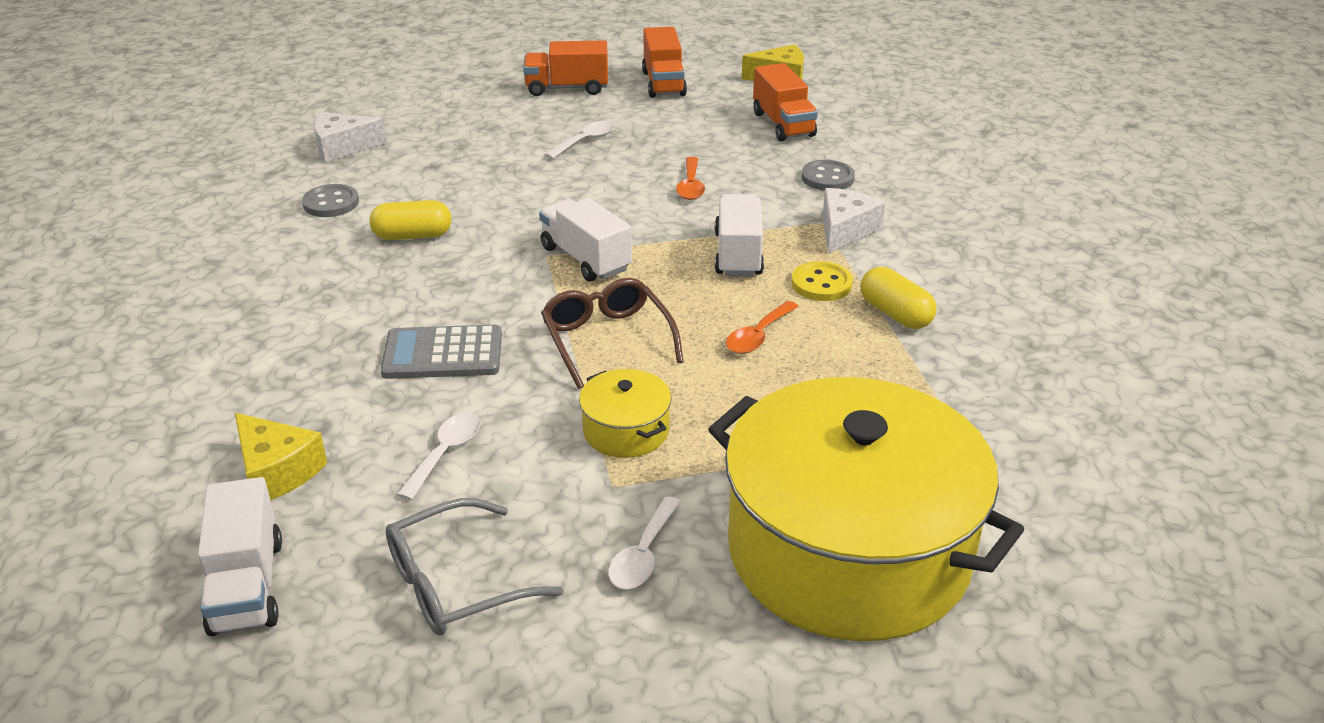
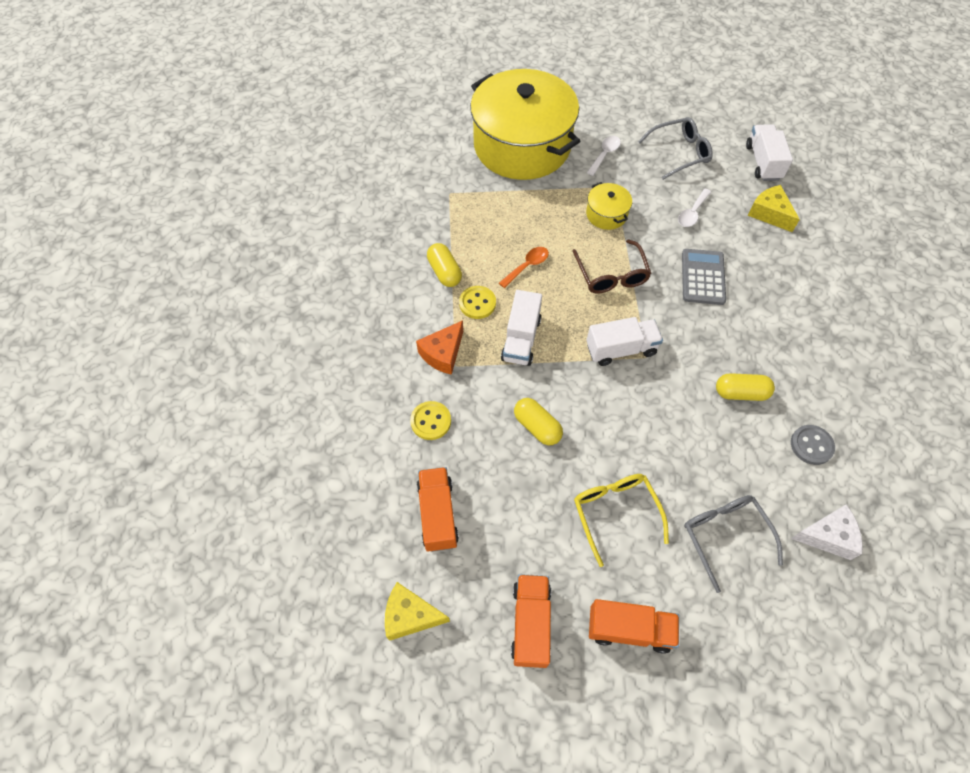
camera: 170 degrees left, 25 degrees up
(443, 354) = (703, 277): grey calculator -> grey calculator turned 90 degrees counterclockwise
(461, 139) = (724, 535): none -> grey glasses
(585, 141) = (615, 512): white spoon -> yellow glasses
(585, 259) = (621, 349): white truck -> white truck turned 75 degrees counterclockwise
(690, 186) = (537, 427): orange spoon -> yellow capsule
(827, 178) = (431, 421): grey button -> yellow button
(845, 231) = (443, 353): white cheese -> orange cheese

